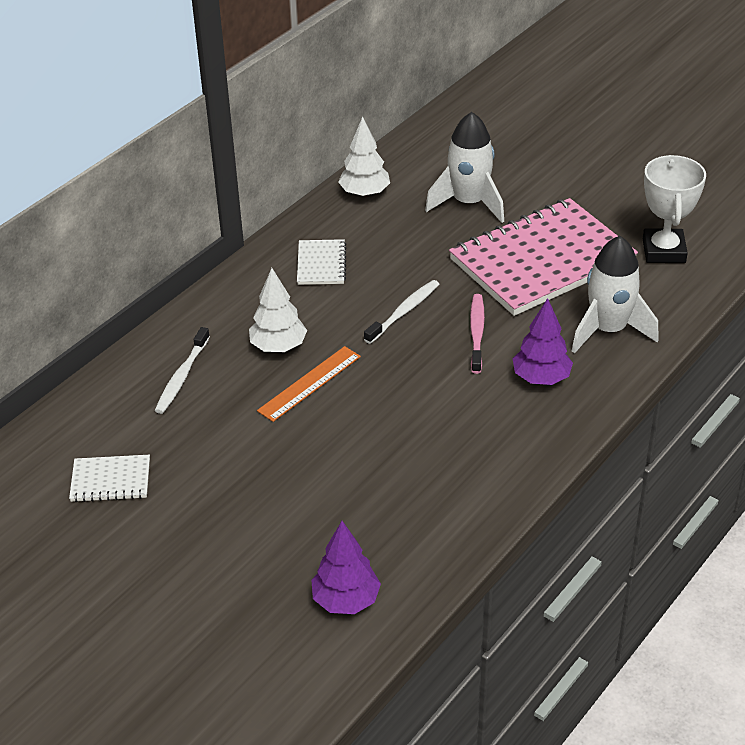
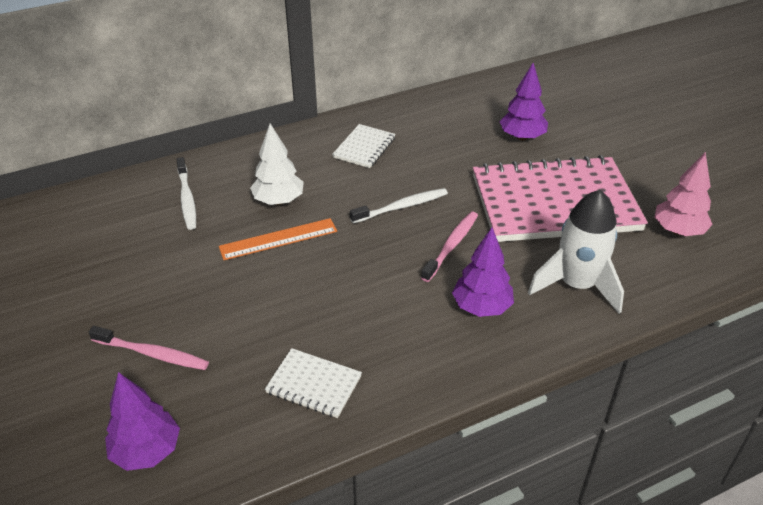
camera: 25 degrees right, 0 degrees up
(110, 480) = (63, 261): white notebook -> white notebook (313, 385)
(182, 377) = (187, 199): white toothbrush -> white toothbrush turned 60 degrees counterclockwise
(279, 526) = (152, 354): none -> pink toothbrush
(364, 193) = (440, 105): white tree -> none
(469, 203) = (522, 137): white rocket -> purple tree
(664, 251) = (678, 231): white trophy -> pink tree

